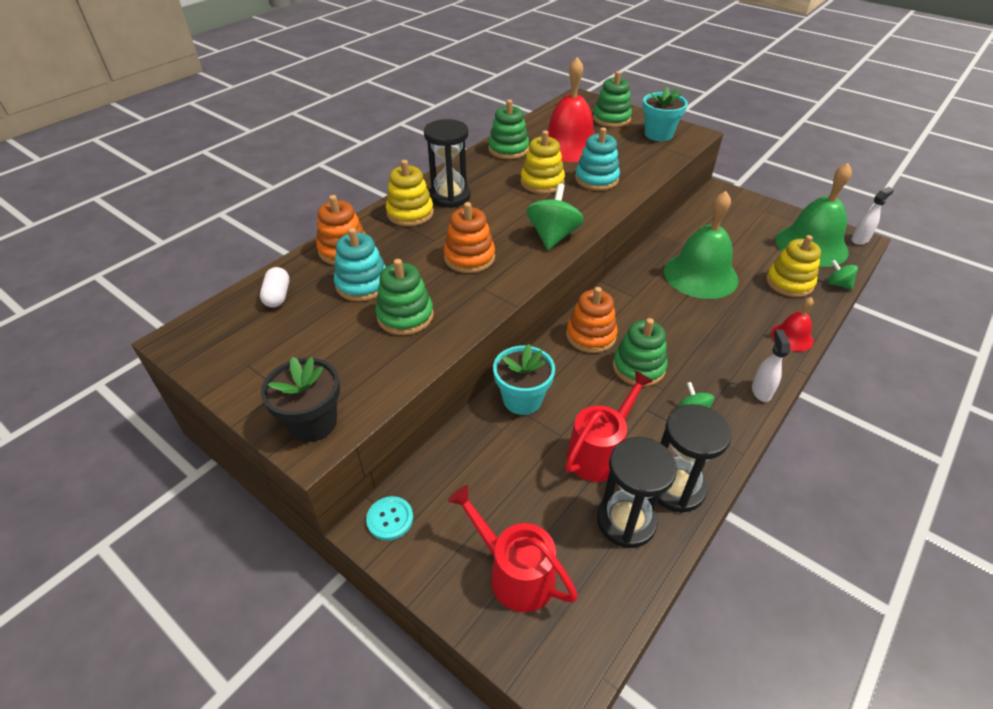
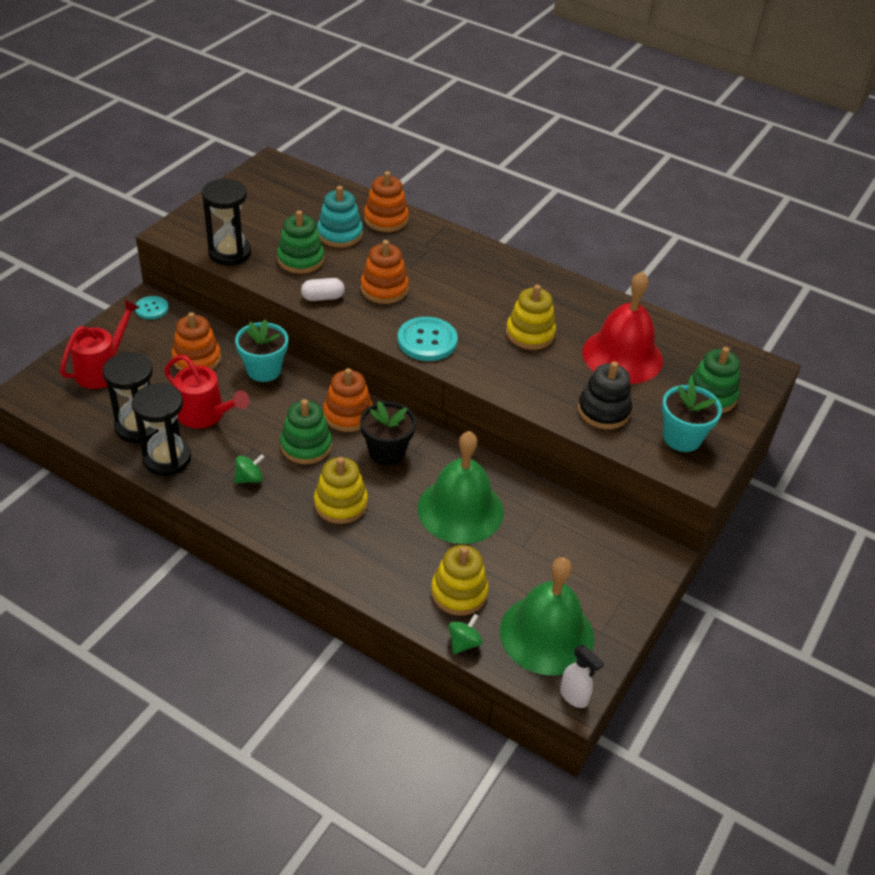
camera: 80 degrees right, 0 degrees up
(278, 296) = (321, 196): white capsule -> white capsule (323, 297)
(313, 422) = (189, 230): black flower pot -> black flower pot (386, 452)
(410, 213) = (450, 250): yellow stacking toy -> yellow stacking toy (340, 503)
(450, 196) = (485, 272): black hourglass -> black hourglass (230, 253)
(499, 463) = (197, 359): none -> orange stacking toy
(508, 149) = (596, 308): green stacking toy -> none
(553, 236) = (427, 341): green spinning top -> turquoise button
(596, 179) = (548, 375): turquoise stacking toy -> none
(635, 160) = (603, 411): none -> black stacking toy
(761, 391) = (276, 533): white spray bottle -> none
(792, 337) = (360, 575): red bell -> none

